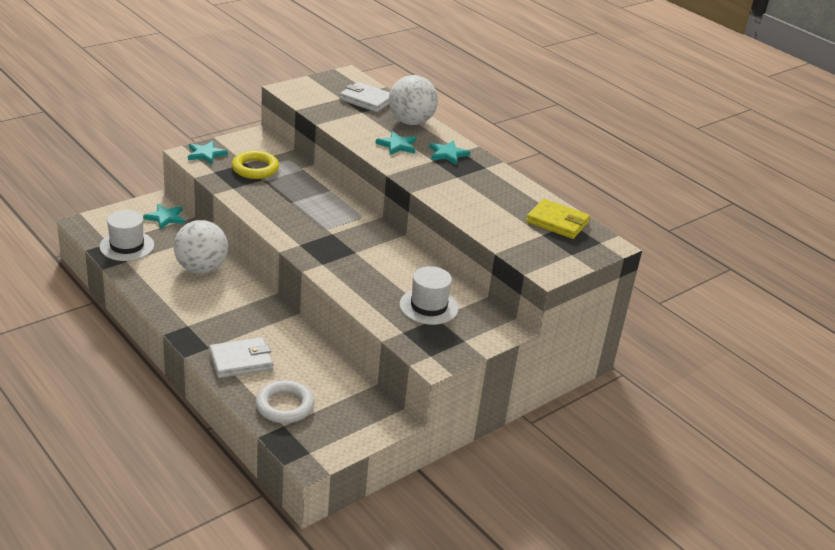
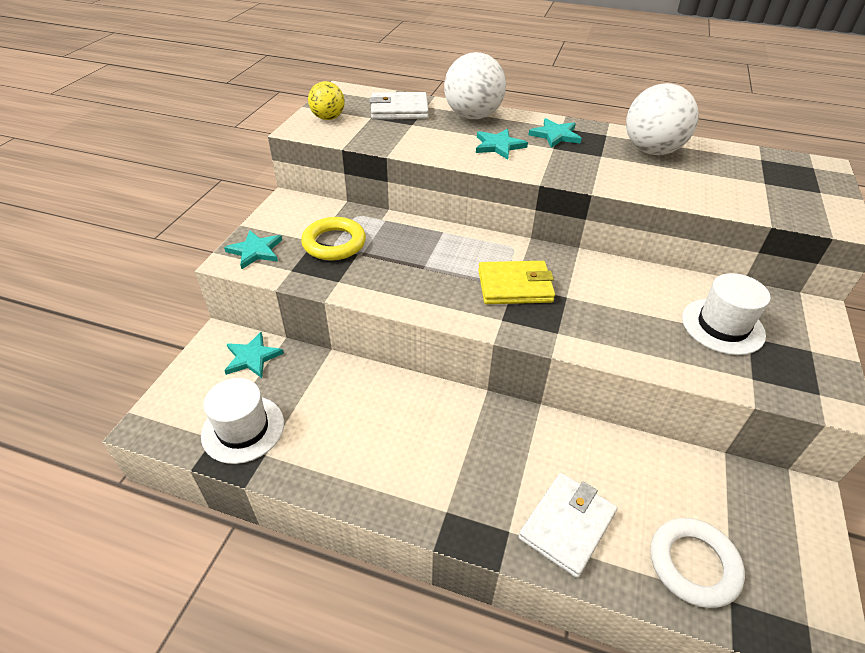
camera: 30 degrees left, 10 degrees up
(201, 268) = (369, 408): white ball -> white ball (651, 151)
(313, 88) = (328, 118): none -> yellow ball
(557, 222) = (751, 163): yellow wallet -> yellow wallet (515, 286)

